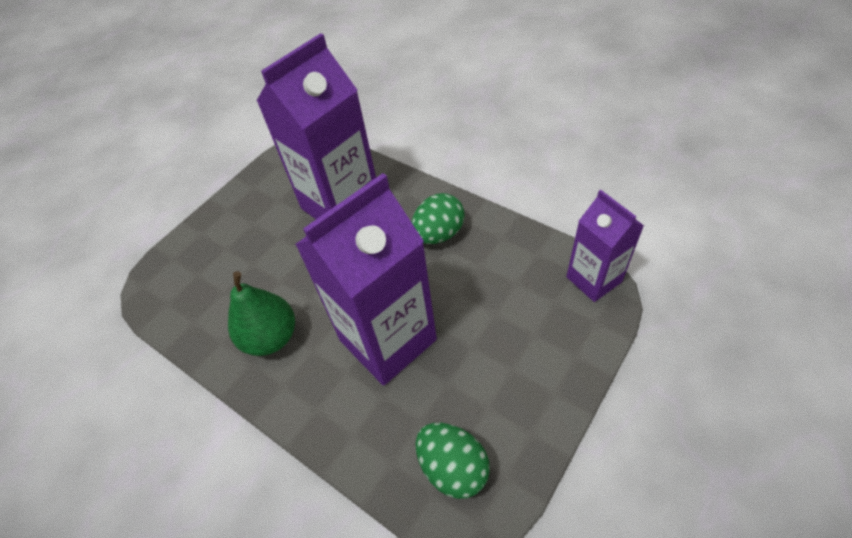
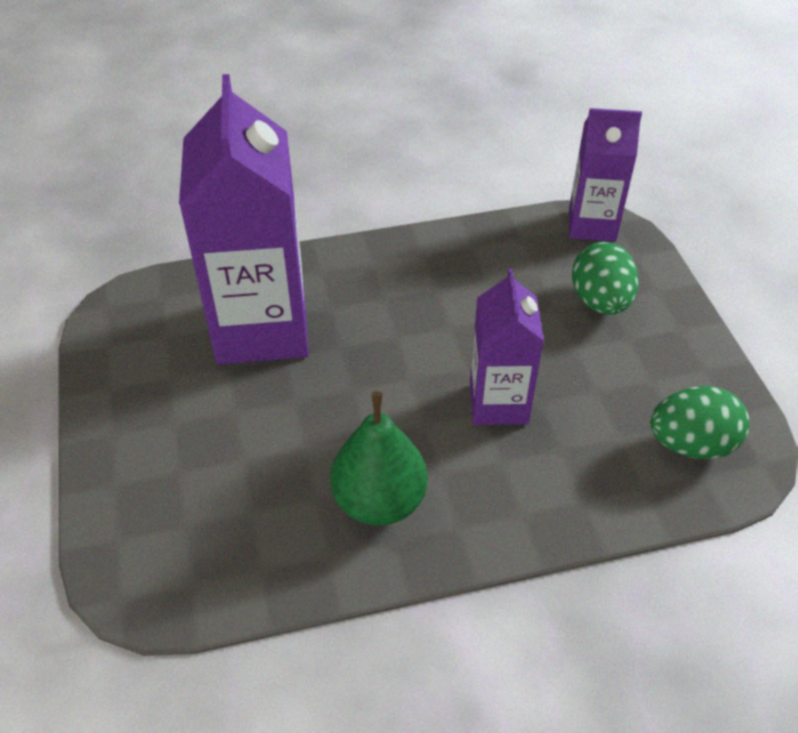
camera: 55 degrees left, 5 degrees down
(388, 340) = (498, 403): purple carton -> purple carton, size x0.57
(438, 234) = (410, 282): green egg -> green egg (600, 301)

